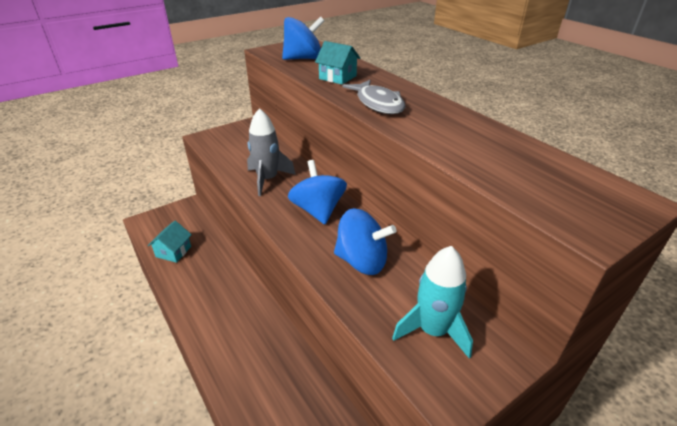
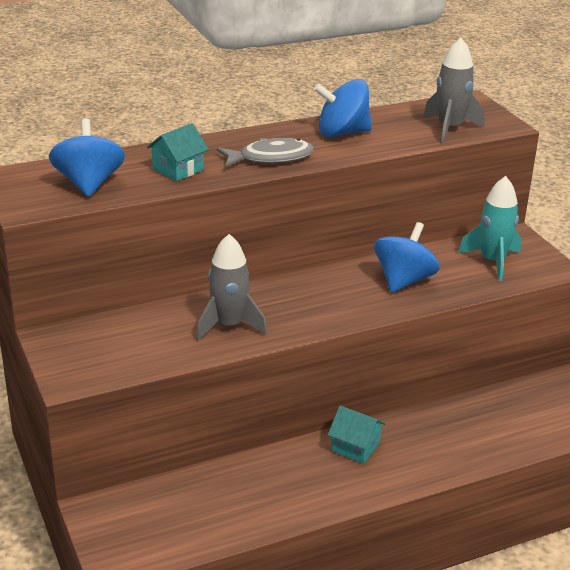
camera: 80 degrees left, 5 degrees down
(173, 252) = (214, 520): turquoise house -> turquoise house (355, 447)
(318, 210) = (311, 295): blue spinning top -> blue spinning top (342, 132)
(530, 188) = (450, 128): none -> grey rocket

